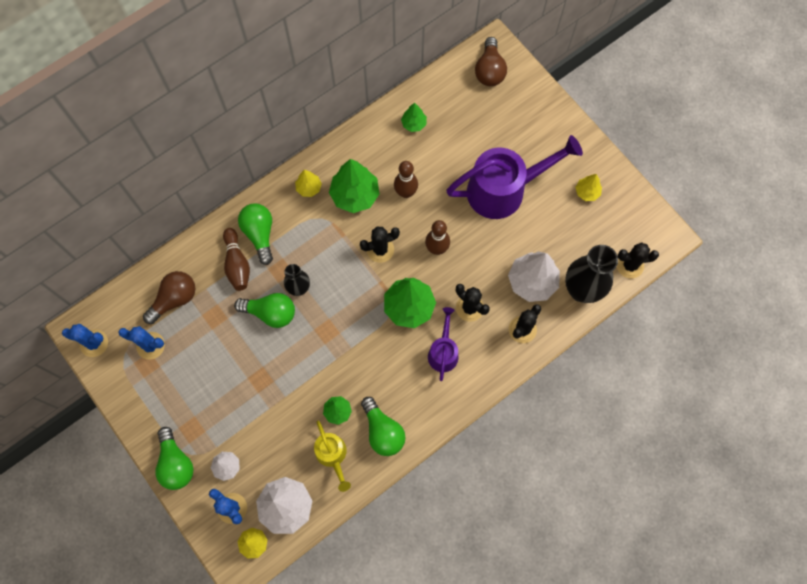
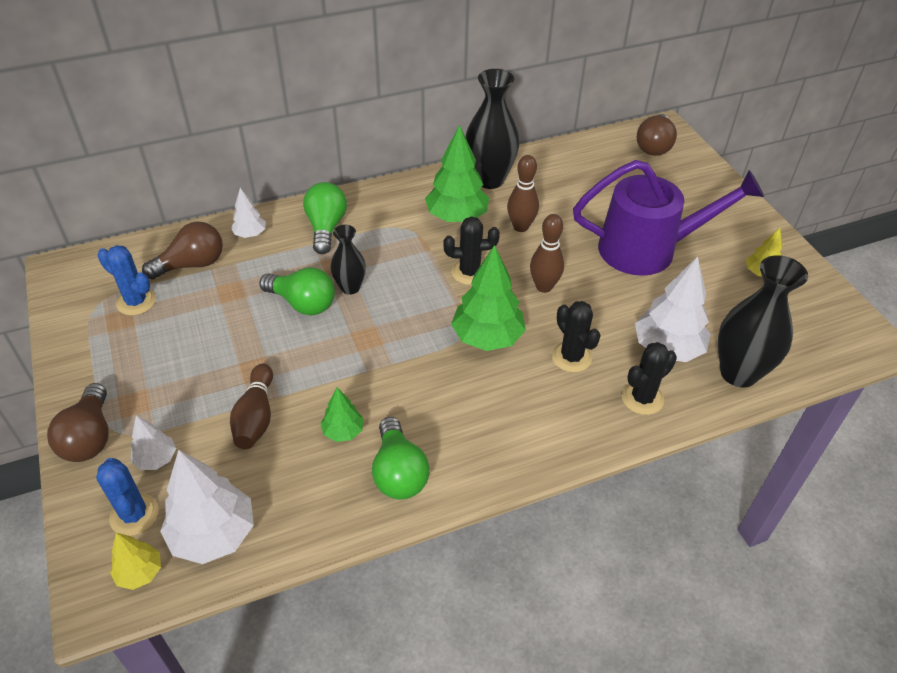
camera: 15 degrees right, 25 degrees down
(94, 343) = (70, 284): blue cactus -> none
(176, 463) = (89, 437): green light bulb -> brown light bulb
(205, 257) = (250, 234): none -> white tree
(237, 264) = (285, 248): brown bowling pin -> brown bowling pin (256, 417)
(309, 188) = (403, 200): yellow tree -> none
(332, 456) = (312, 485): yellow watering can -> none
(368, 146) = (489, 179): none -> black vase
(414, 124) = (550, 171): green tree -> none
(443, 351) = (520, 397): purple watering can -> none
(630, 265) = (814, 361): black cactus -> none

